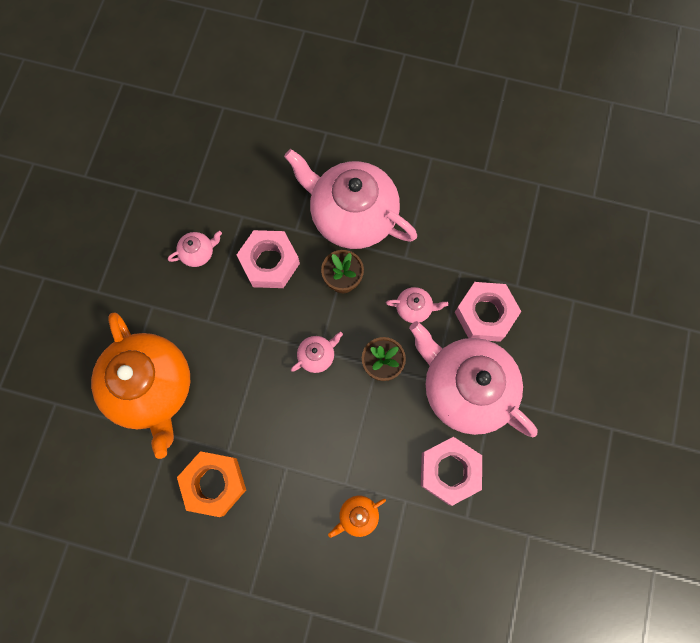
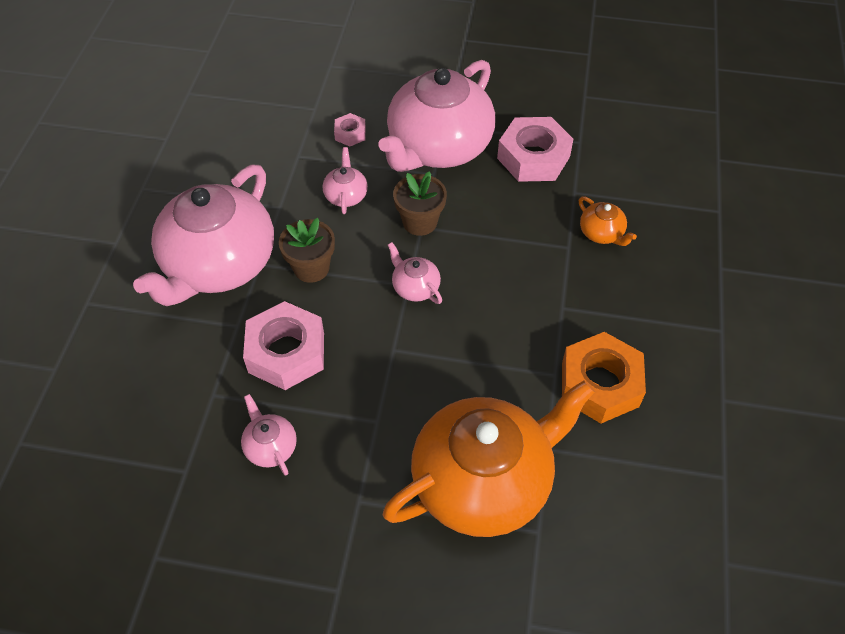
camera: 95 degrees left, 20 degrees down
(485, 314) = (350, 134): pink nut -> pink nut, size x0.49

